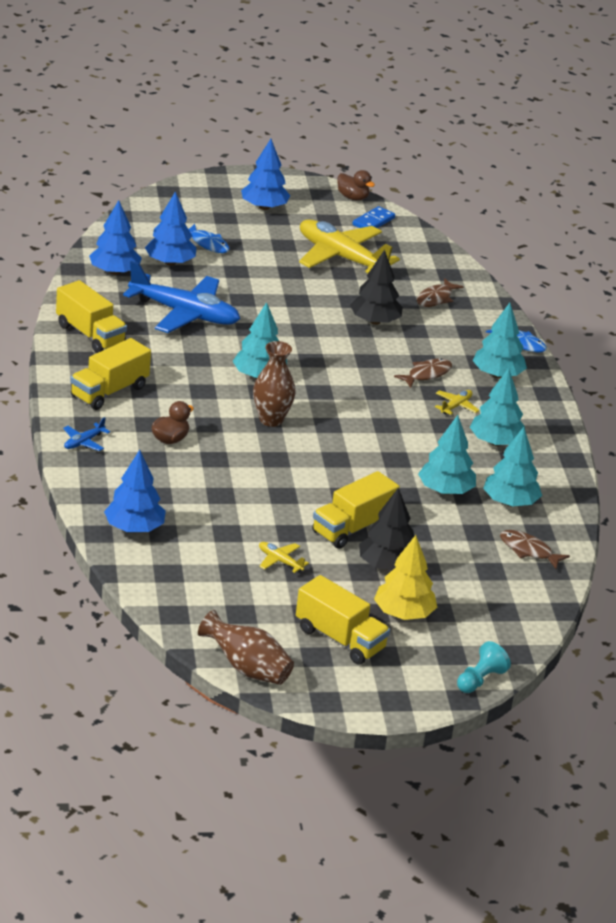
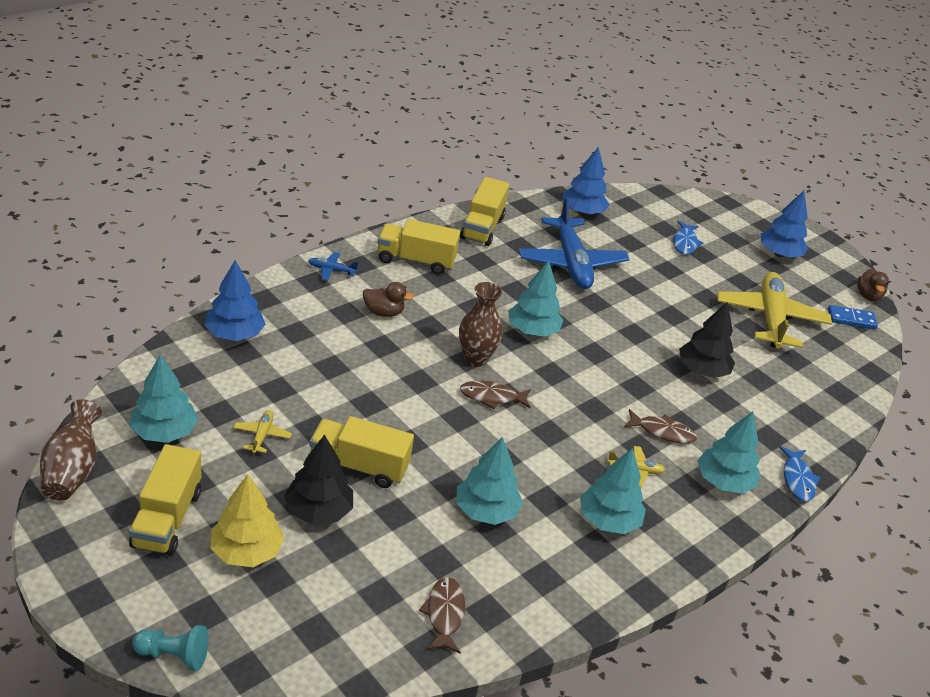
camera: 55 degrees right, 5 degrees up
(170, 262) = (632, 233): blue tree -> none
(436, 298) = (790, 396): brown fish -> brown fish (491, 397)
(510, 502) = (516, 568): turquoise tree -> turquoise tree (164, 432)

